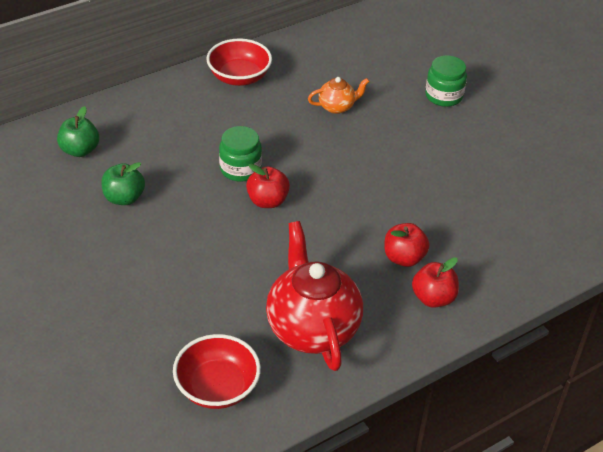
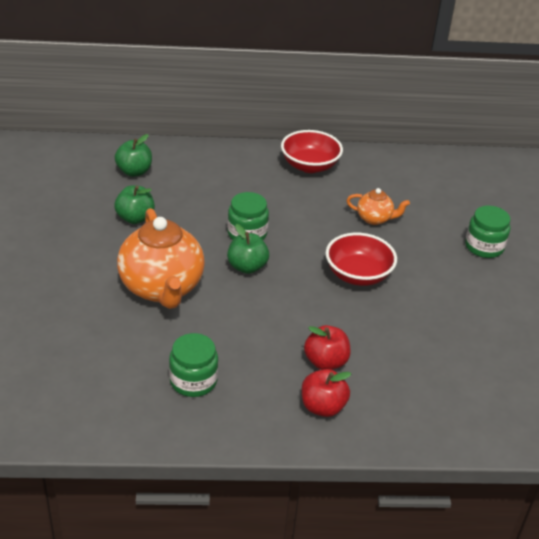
camera: 30 degrees right, 5 degrees down
(210, 256) = (162, 288): none -> orange teapot
(217, 387) = (74, 389): red bowl -> red bowl (358, 275)
(267, 201) = (247, 267): red apple -> green apple
(312, 328) = (193, 381): red teapot -> green jar

